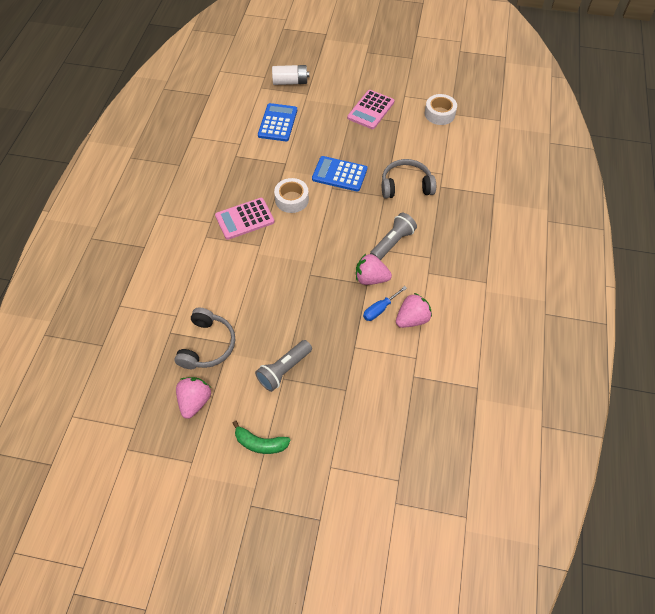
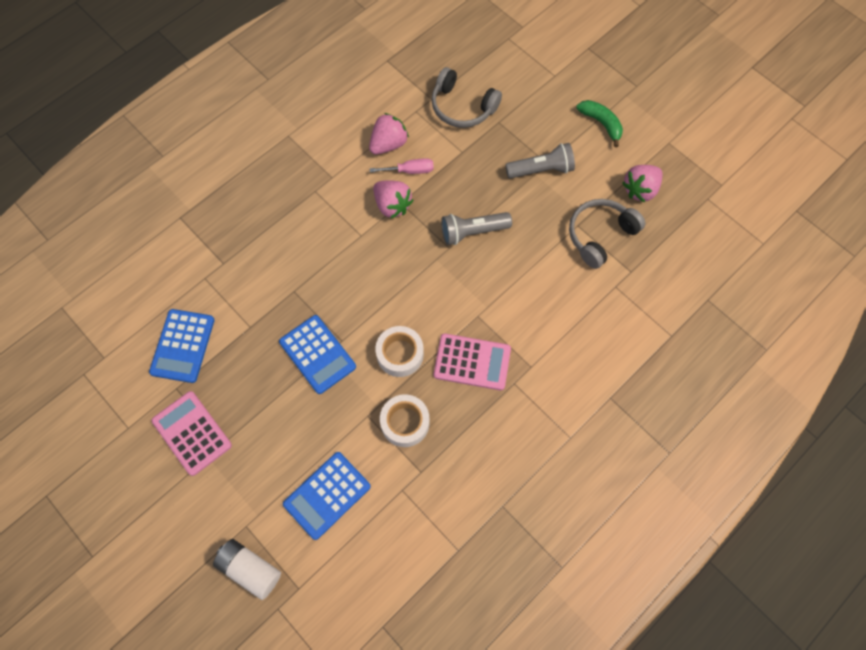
camera: 145 degrees left, 10 degrees up
(370, 110) = (192, 433): pink calculator -> pink calculator turned 105 degrees counterclockwise
(380, 309) = (410, 171): blue screwdriver -> pink screwdriver
(392, 242) = (337, 230): grey flashlight -> grey flashlight (473, 232)
(406, 185) = (258, 288): grey headphones -> grey headphones (462, 107)
(412, 319) = (388, 144): pink strawberry -> pink strawberry turned 135 degrees clockwise
(417, 139) = (183, 346): none -> blue calculator
(439, 114) = (117, 366): white tape -> white tape (405, 423)

